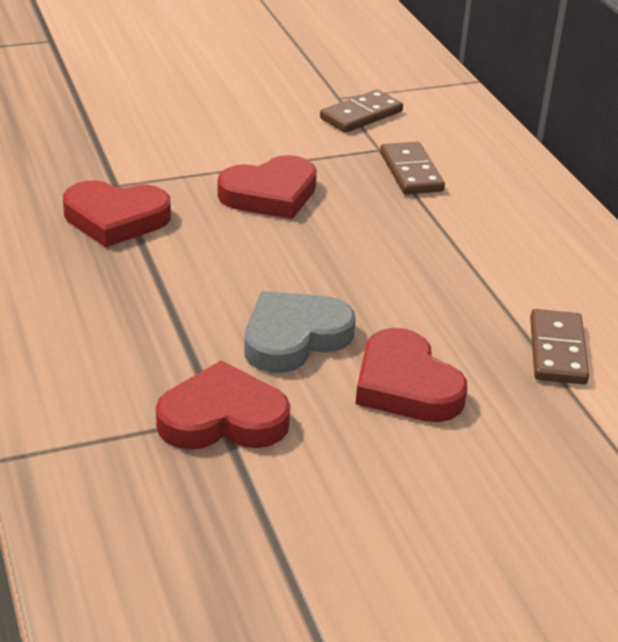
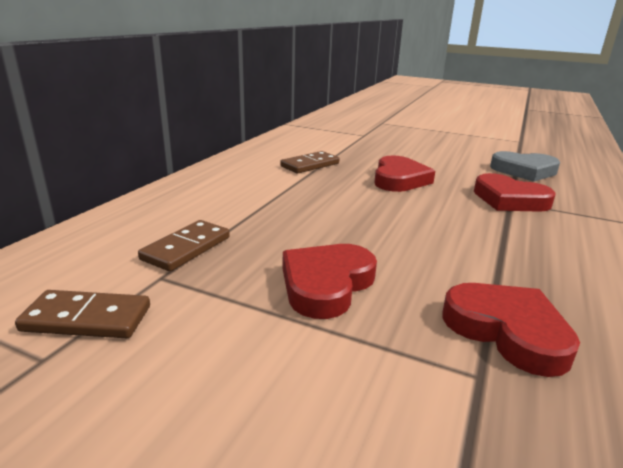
camera: 135 degrees left, 10 degrees down
(270, 194) = (326, 284): red heart -> red heart turned 75 degrees counterclockwise
(294, 337) = (433, 208): grey heart -> grey heart (524, 171)

